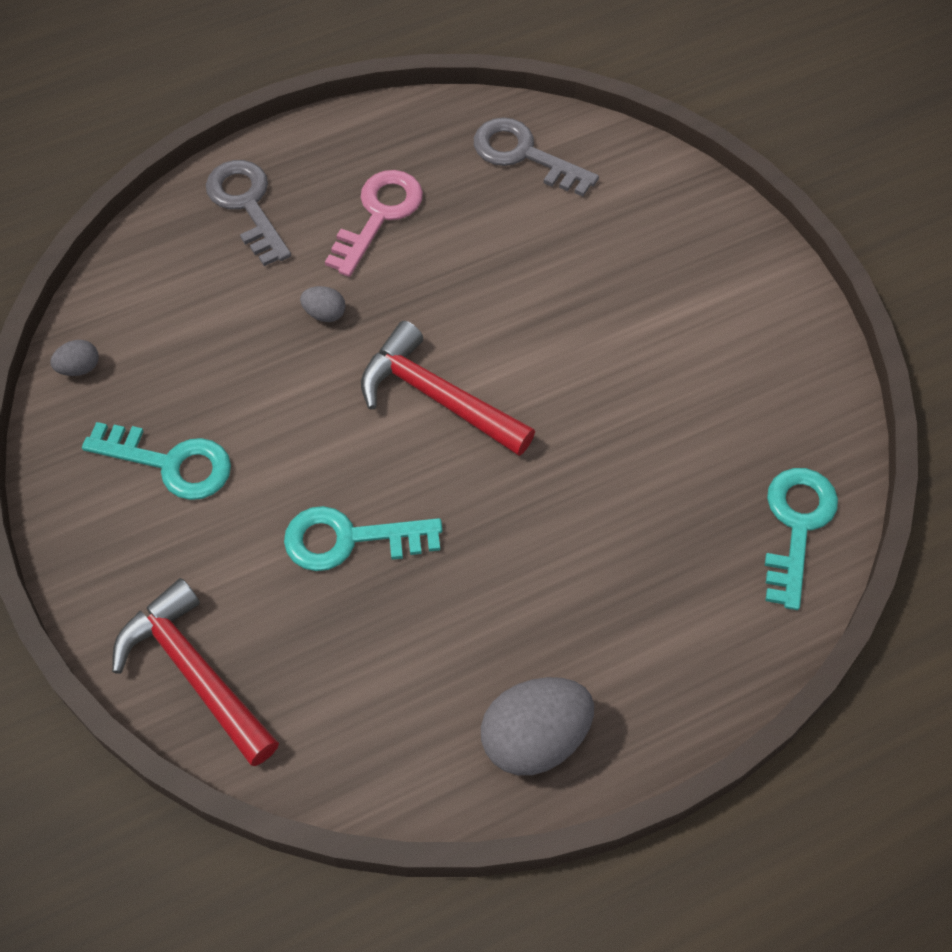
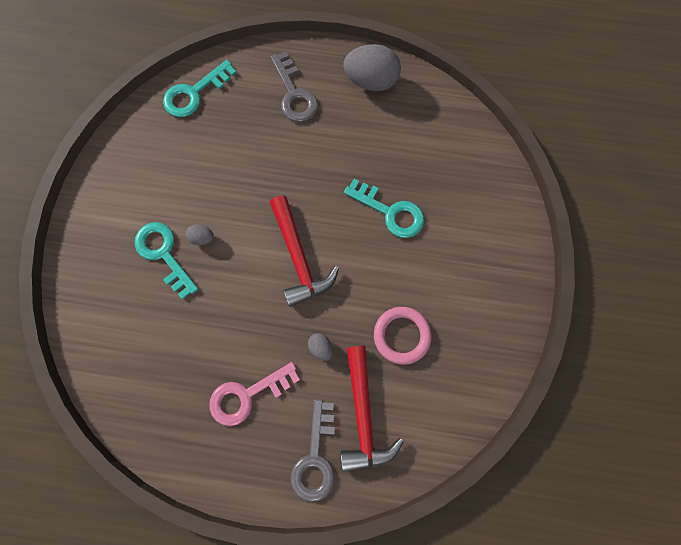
camera: 145 degrees left, 15 degrees up
(79, 368) = (471, 402): grey egg -> grey egg (202, 238)
(170, 463) = (452, 308): turquoise key -> turquoise key (164, 254)
(195, 672) = (495, 194): red hammer -> red hammer (363, 415)
(223, 389) = (401, 335): none -> pink ring
(524, 155) = (136, 381): grey key -> grey key (294, 94)

